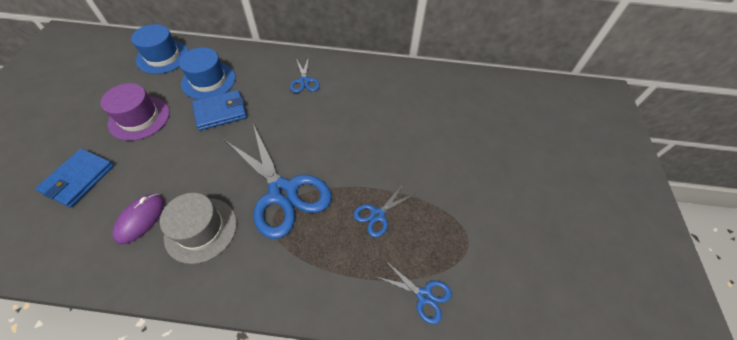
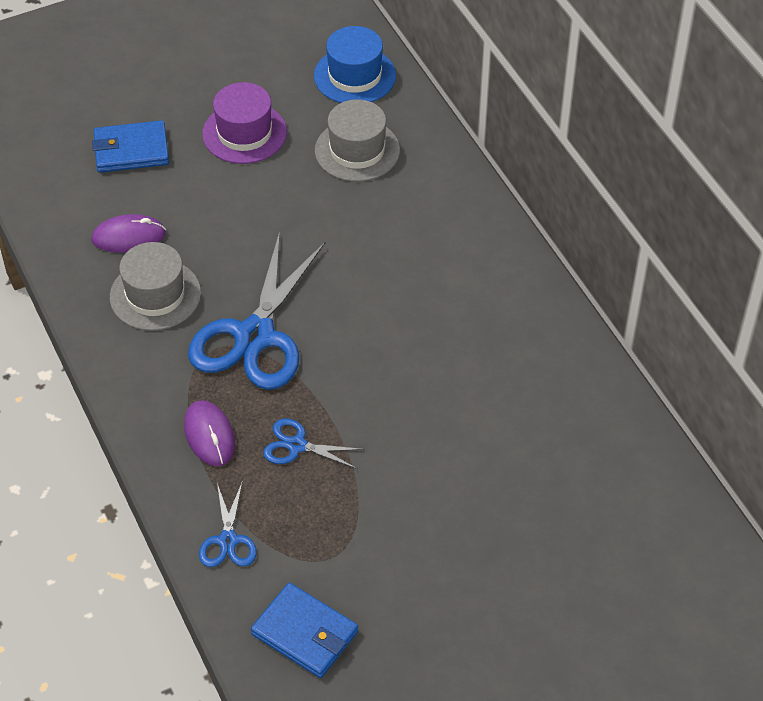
camera: 60 degrees right, 5 degrees down
(209, 81) = (357, 150): blue hat -> grey hat
(221, 112) = (318, 199): blue wallet -> blue wallet (305, 633)
(304, 81) = (448, 247): blue scissors -> none
(335, 260) = (209, 435): none -> purple mouse

